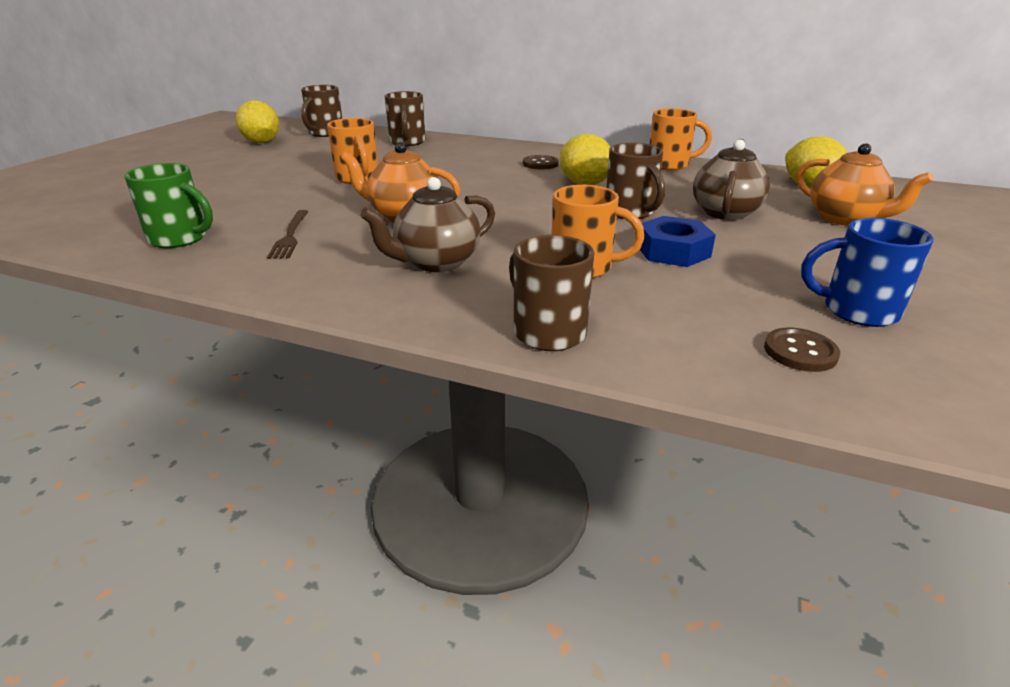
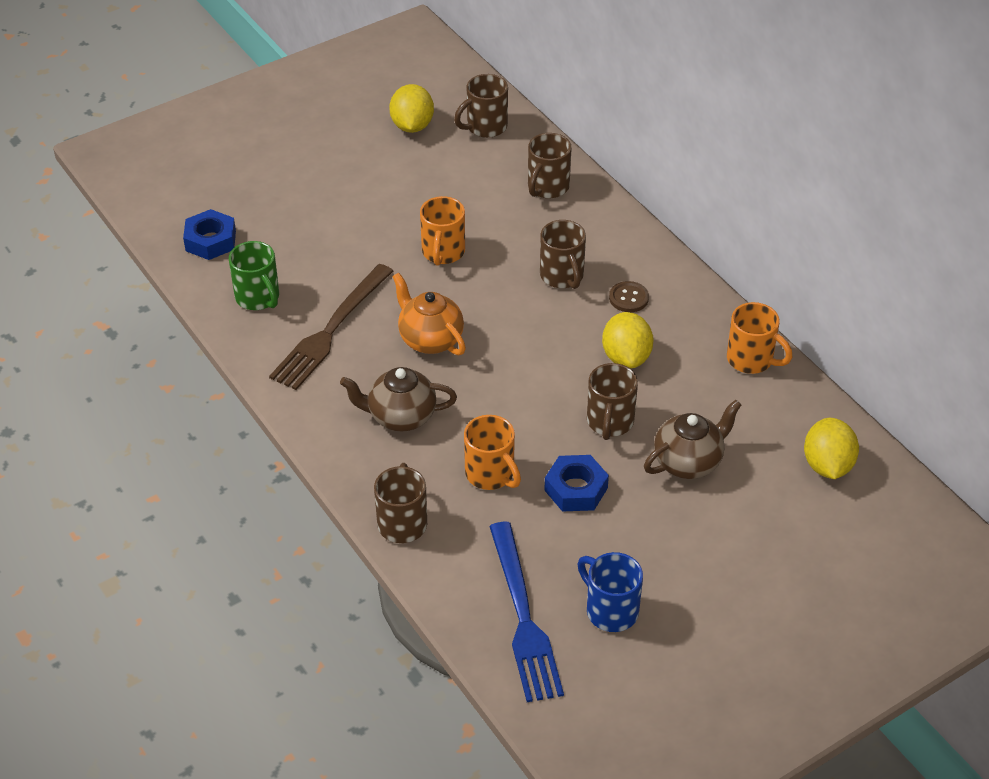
camera: 35 degrees right, 15 degrees up
(89, 222) = (210, 241): none -> blue nut
(290, 236) = (330, 330): brown fork -> brown fork, size x1.89
(475, 167) = (562, 276): none -> brown mug
(800, 352) = (523, 617): brown button -> blue fork
(845, 219) = (775, 523): orange teapot -> none

